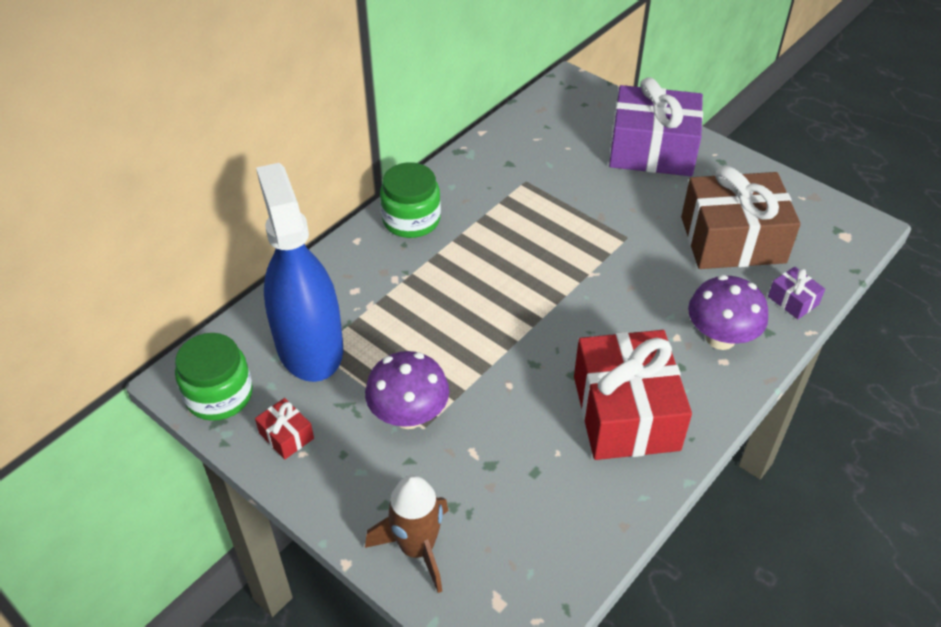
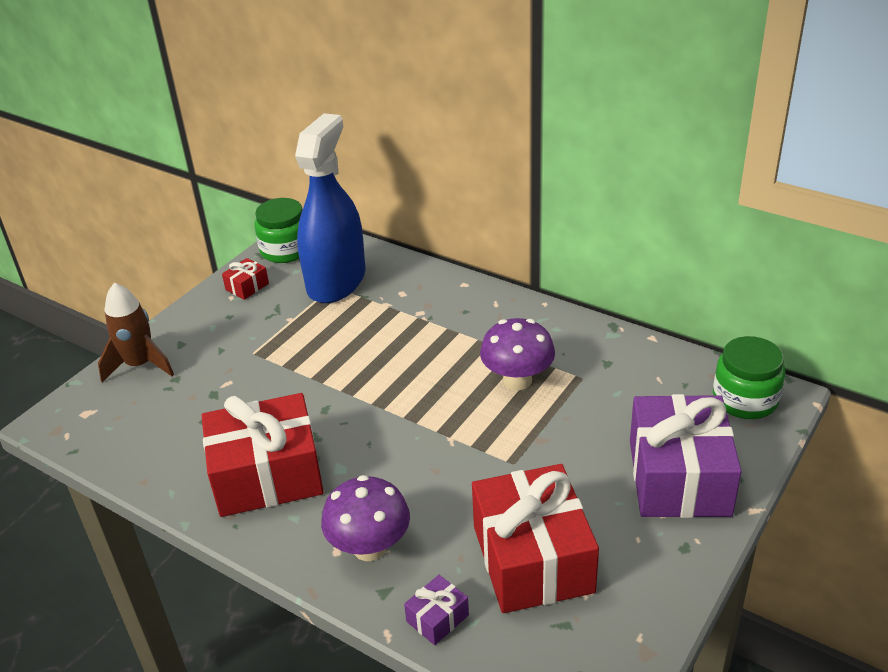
camera: 85 degrees right, 10 degrees down
(309, 346) = (336, 281): blue spray bottle -> blue spray bottle turned 45 degrees counterclockwise
(409, 415) = (265, 343): purple mushroom -> purple mushroom (517, 380)
(411, 220) = (499, 310): green jar -> green jar (745, 399)
(732, 240) = (533, 558): brown gift -> red gift

